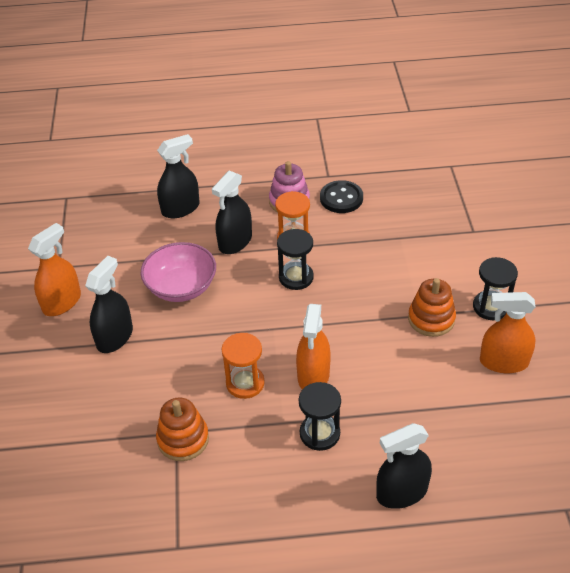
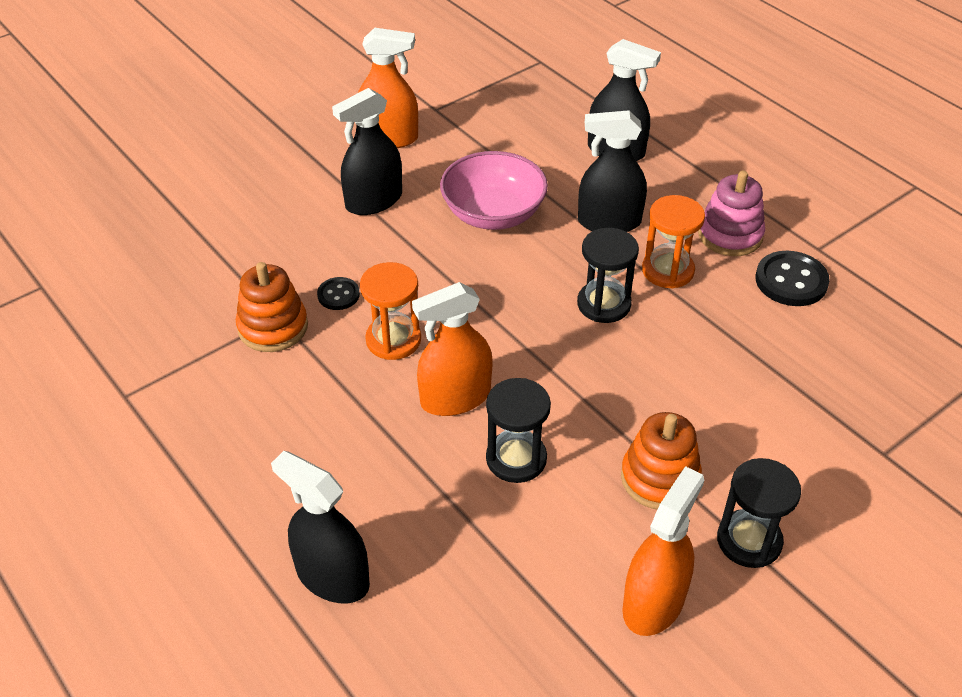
camera: 55 degrees right, 0 degrees up
(115, 337) = (374, 201): black spray bottle -> black spray bottle turned 150 degrees clockwise
(184, 393) = (338, 295): none -> black button
(319, 433) = (368, 447): black hourglass -> black hourglass (516, 459)
(503, 362) = (653, 602): orange spray bottle -> orange spray bottle turned 60 degrees clockwise

